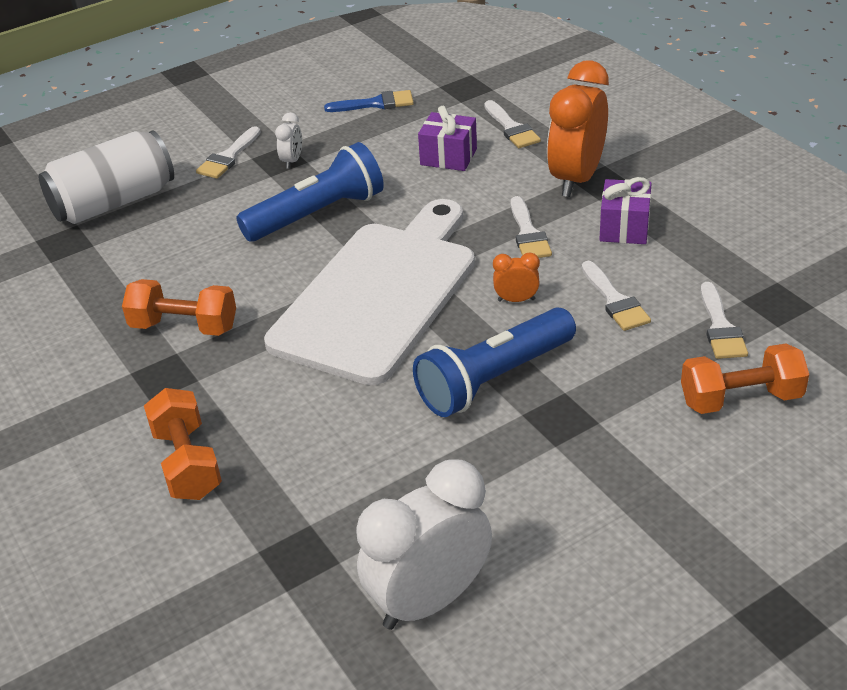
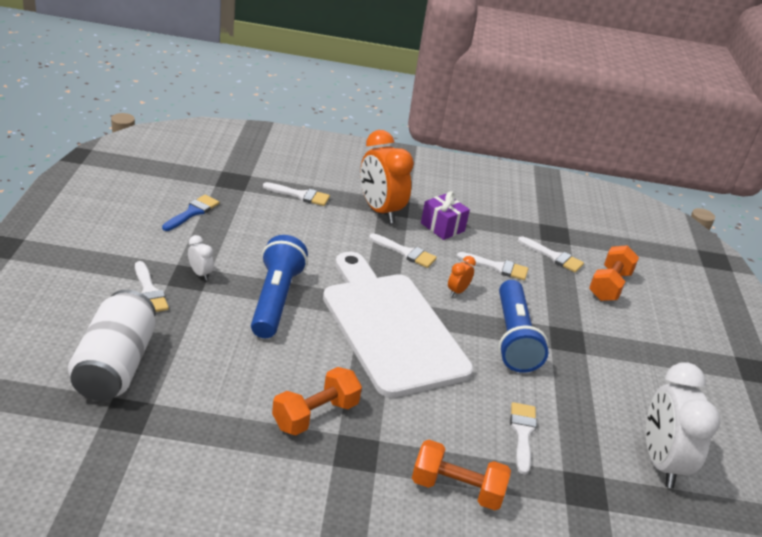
camera: 60 degrees left, 5 degrees down
(332, 465) = (522, 433): none -> white brush
(448, 157) = (293, 228): purple gift -> none

